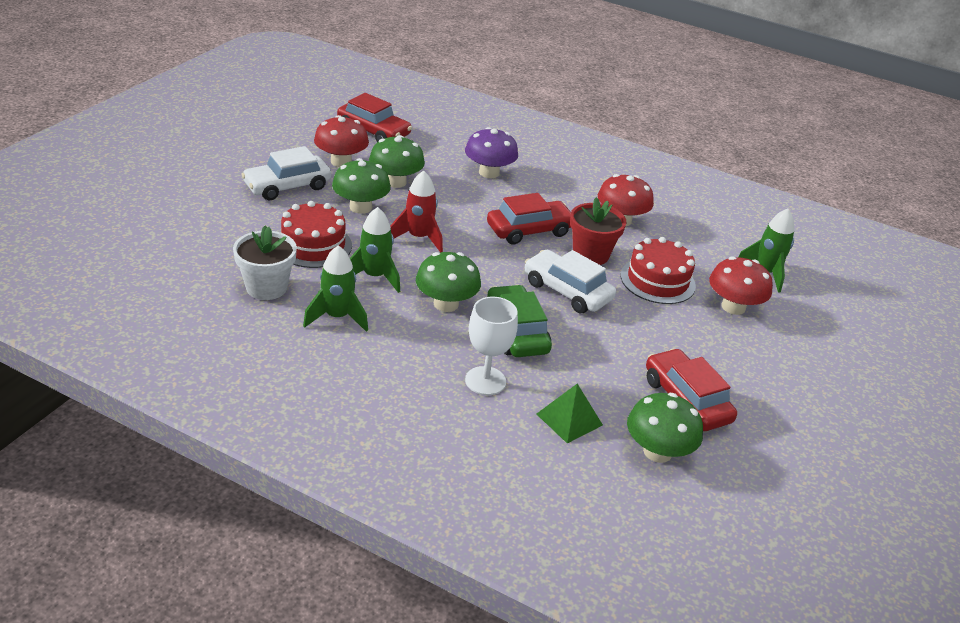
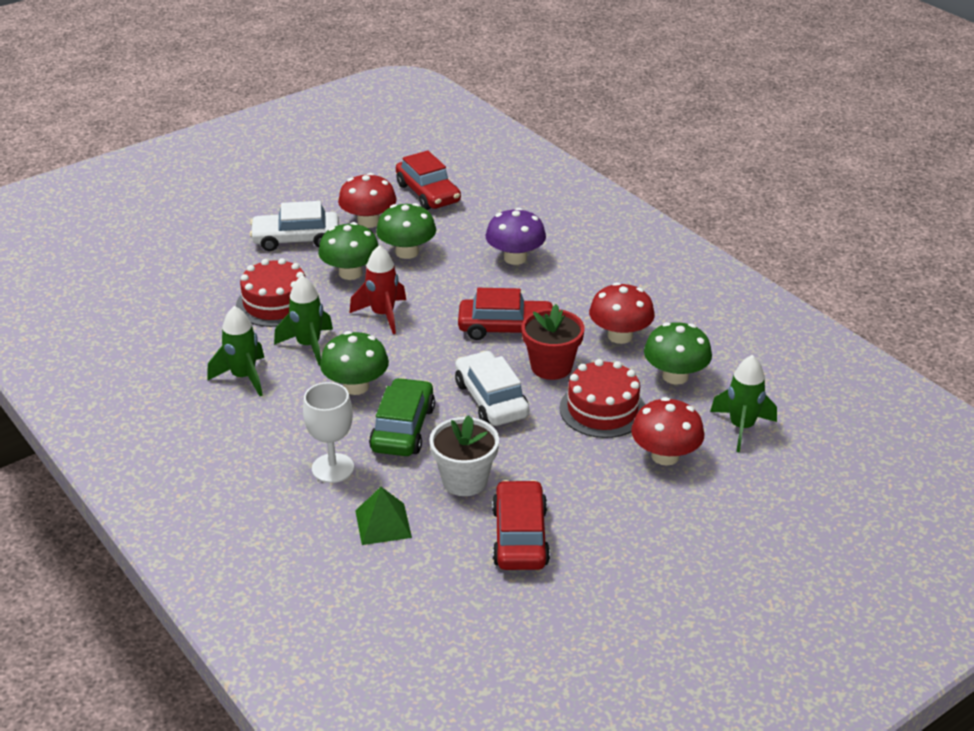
camera: 30 degrees right, 0 degrees up
(266, 287) = (202, 336): white flower pot -> white flower pot (464, 480)
(657, 451) = (444, 576): green mushroom -> green mushroom (675, 376)

